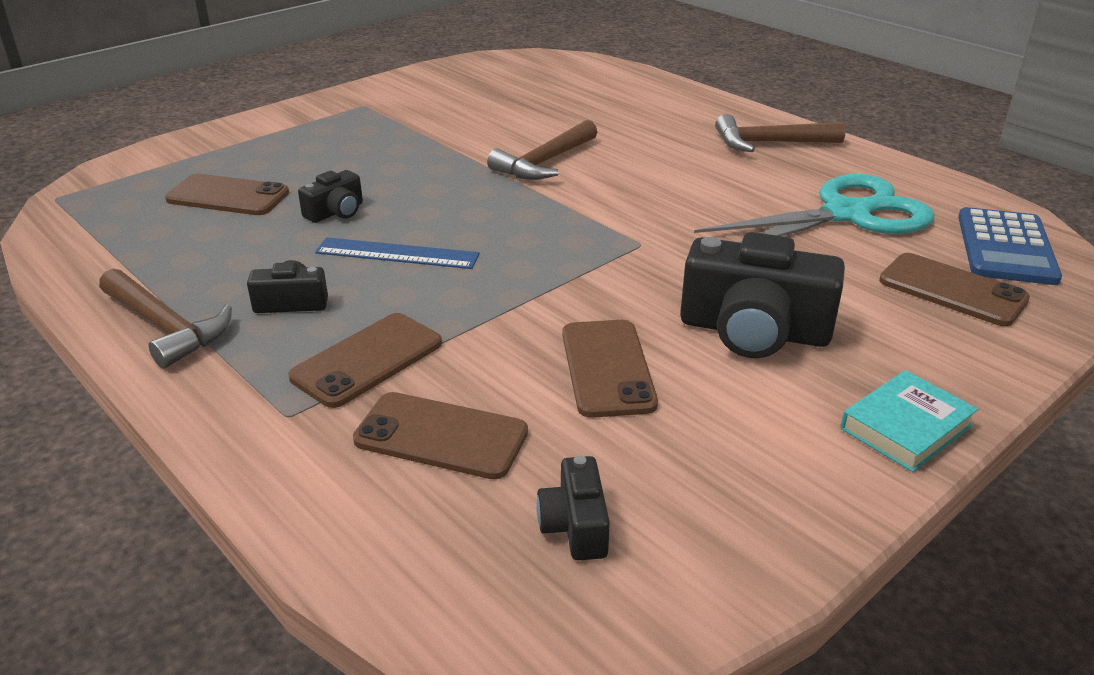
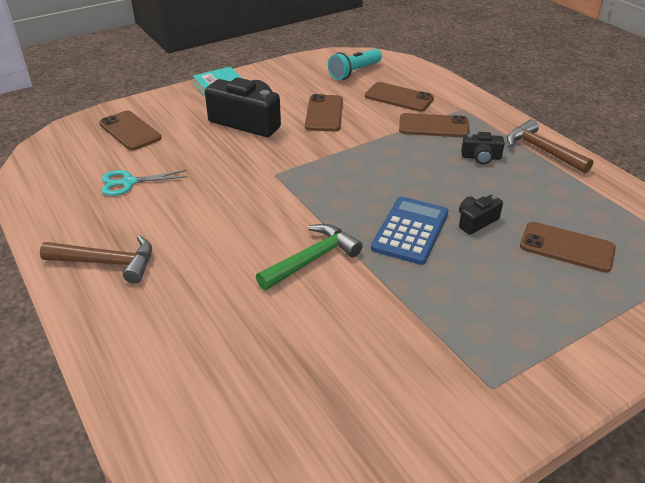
camera: 170 degrees left, 5 degrees up
(367, 360) = (433, 126): brown phone -> brown phone turned 45 degrees clockwise
(397, 254) = (427, 182): blue ruler -> none
(544, 163) = (312, 259): brown hammer -> green hammer
(575, 526) = (354, 72): black camera -> turquoise flashlight
(846, 214) = (129, 182): turquoise scissors -> turquoise scissors, size x0.52
(1006, 247) = (66, 150): blue calculator -> blue calculator (410, 231)

